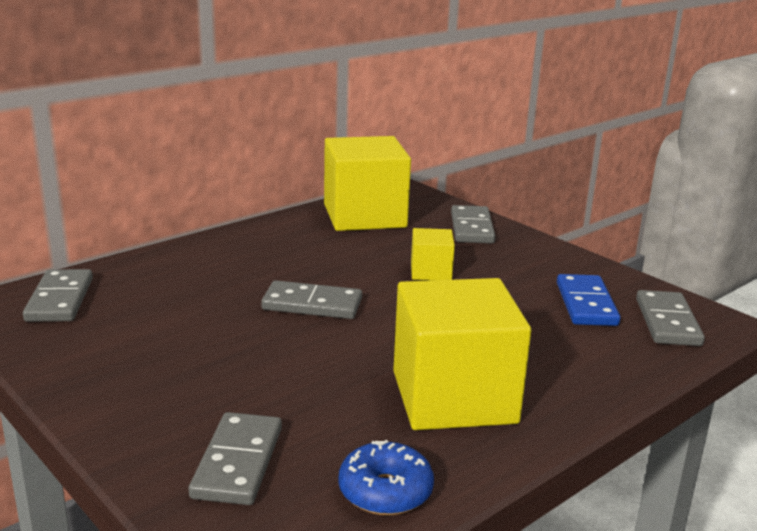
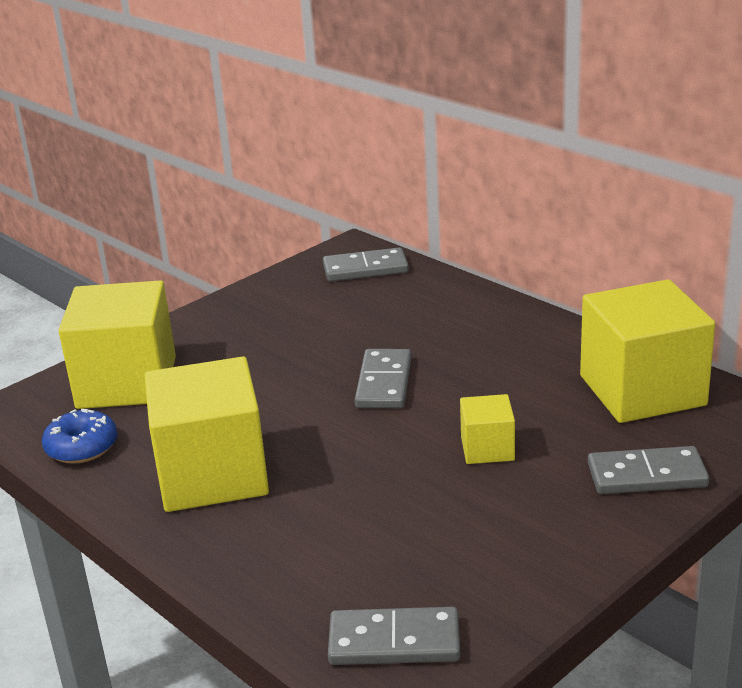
camera: 90 degrees right, 5 degrees up
(237, 462) = (127, 382): grey domino -> yellow cube
(586, 304) = (431, 570): blue domino -> none

